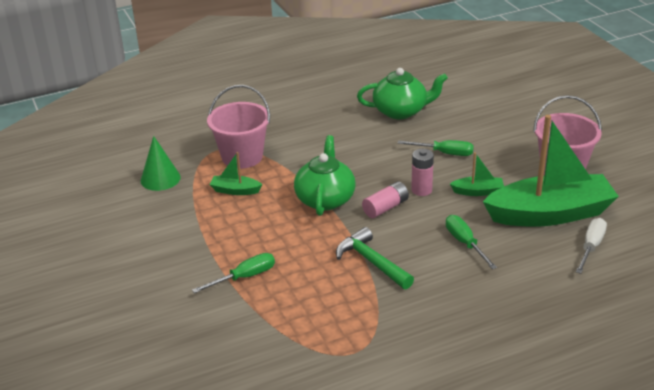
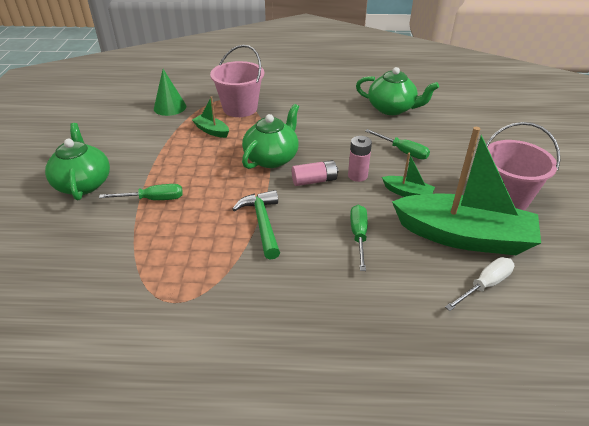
camera: 25 degrees right, 5 degrees up
(153, 287) = (83, 183): none -> green teapot

